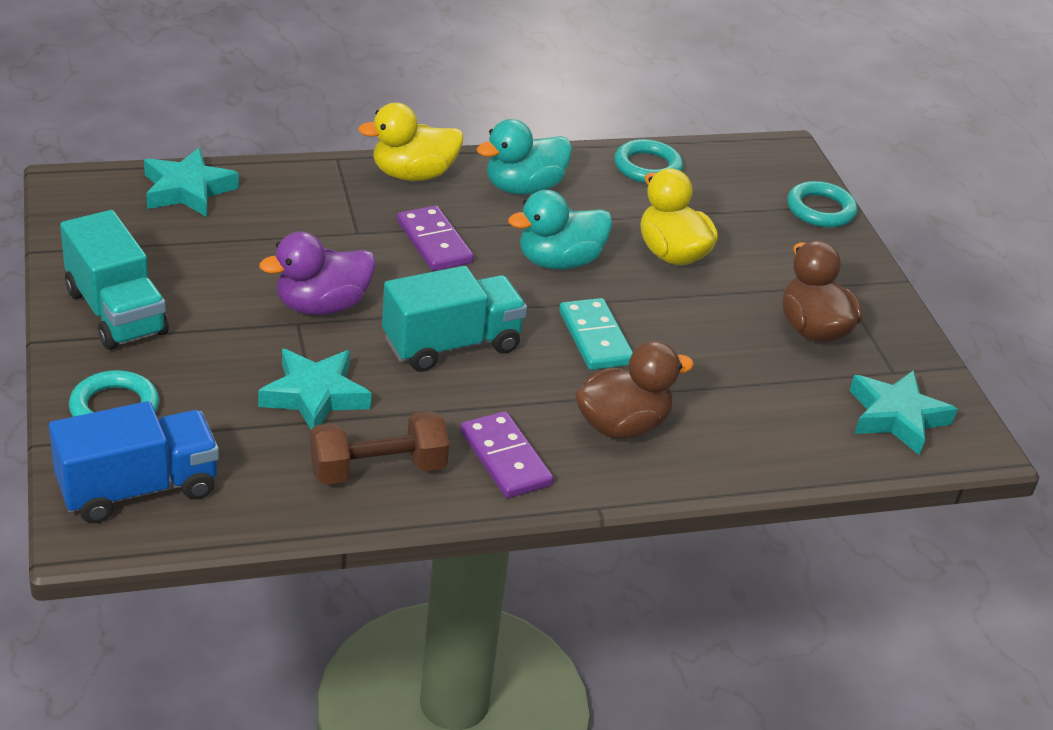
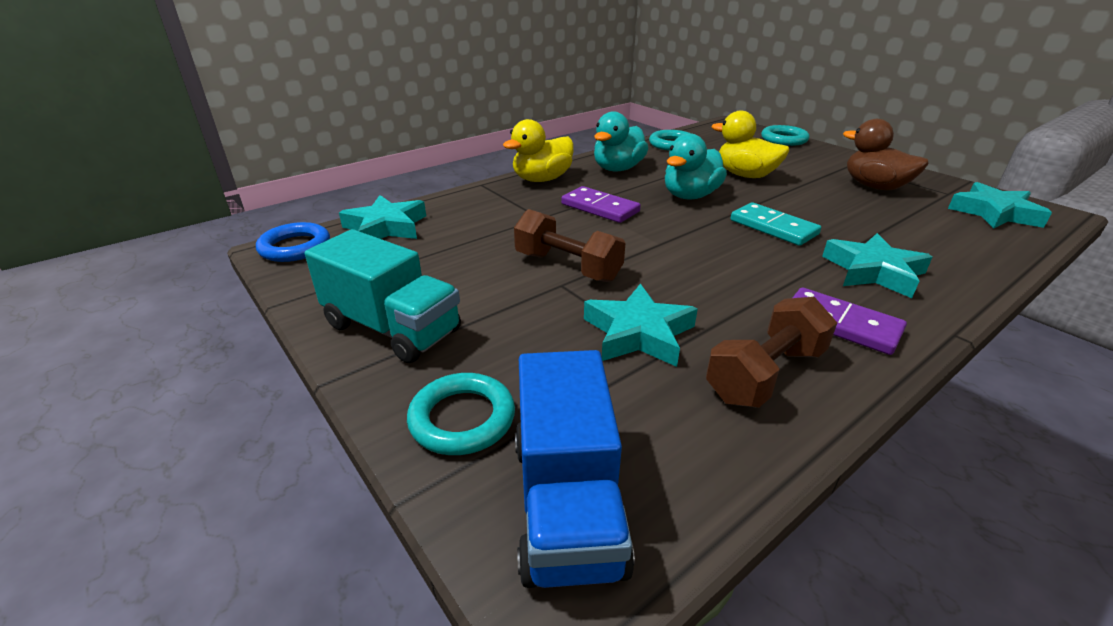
camera: 20 degrees left, 5 degrees down
(86, 187) = (295, 247): none -> blue ring
(138, 489) = (567, 504): blue truck -> blue truck turned 135 degrees clockwise
(322, 306) = (567, 267): purple duck -> brown dumbbell
(451, 344) = (691, 261): turquoise truck -> none
(622, 425) = (873, 271): brown duck -> turquoise star

